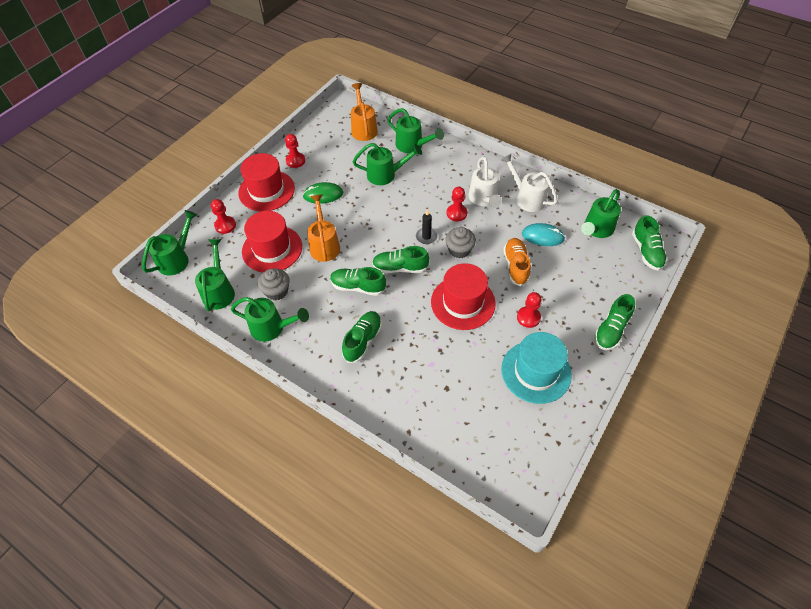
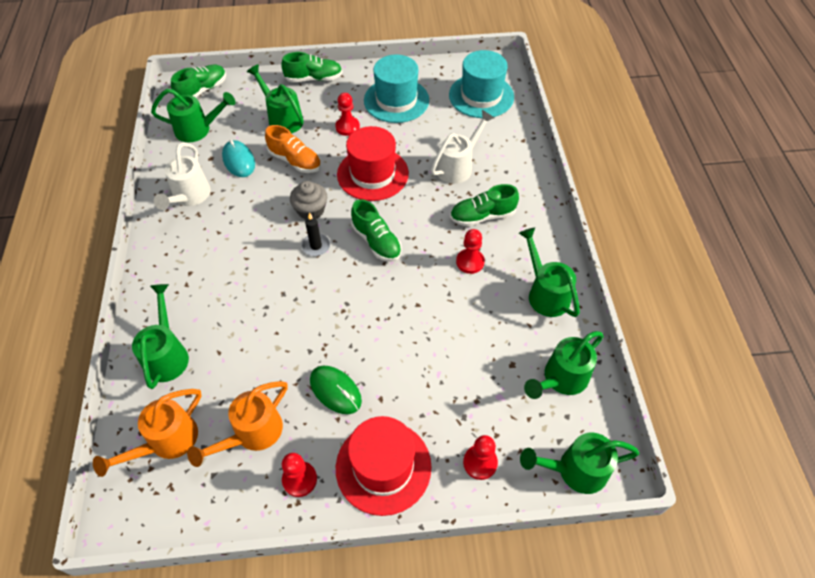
camera: 130 degrees left, 0 degrees up
(272, 249) = (462, 376): red hat -> none
(276, 291) = (506, 324): grey cupcake -> none
(324, 245) = (409, 328): orange watering can -> orange watering can (252, 434)
(358, 287) = (431, 259): green shoe -> none
(385, 175) = (246, 347): green watering can -> green watering can (282, 119)
(456, 213) = (259, 241): red pawn -> red pawn (470, 262)
(483, 199) = (218, 230): white watering can -> white watering can (457, 166)
(490, 444) = (481, 96): none -> turquoise hat
(516, 266) = (295, 161): orange shoe -> orange shoe turned 105 degrees counterclockwise

